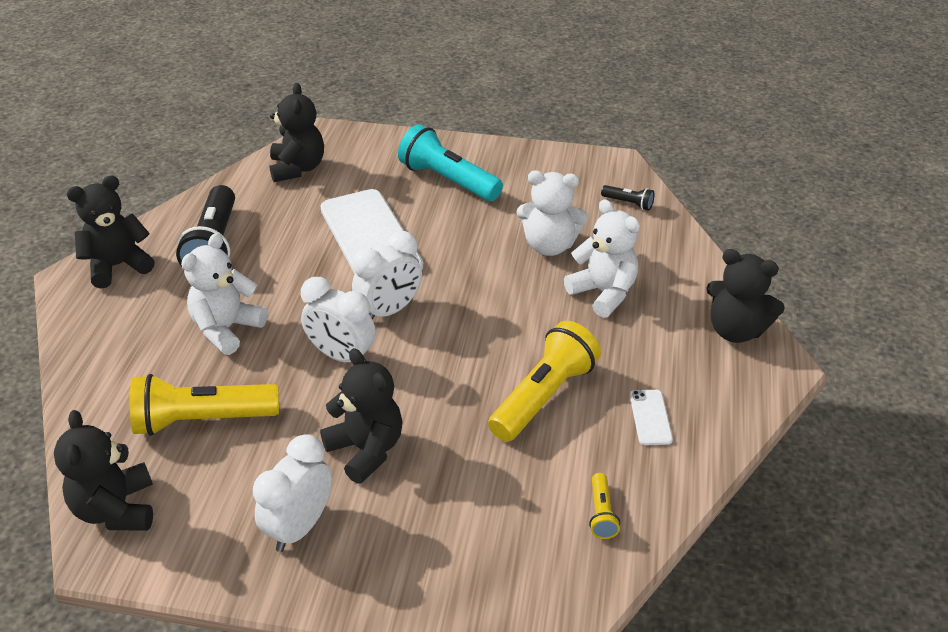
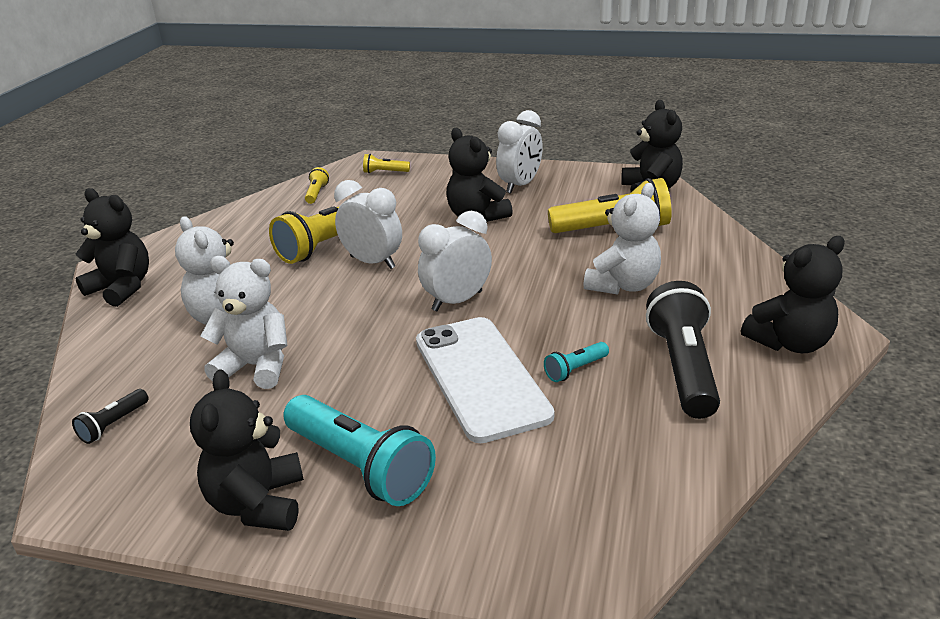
camera: 175 degrees left, 10 degrees down
(297, 168) = (610, 494): black teddy bear -> black teddy bear (258, 504)
(297, 243) = (575, 370): none -> turquoise flashlight
(341, 356) = (503, 267): white clock -> white clock (372, 262)
(512, 577) = (385, 172): none -> yellow flashlight
(628, 203) = (113, 424): black flashlight -> black flashlight turned 90 degrees counterclockwise
(650, 417) = (249, 234): white phone -> none

